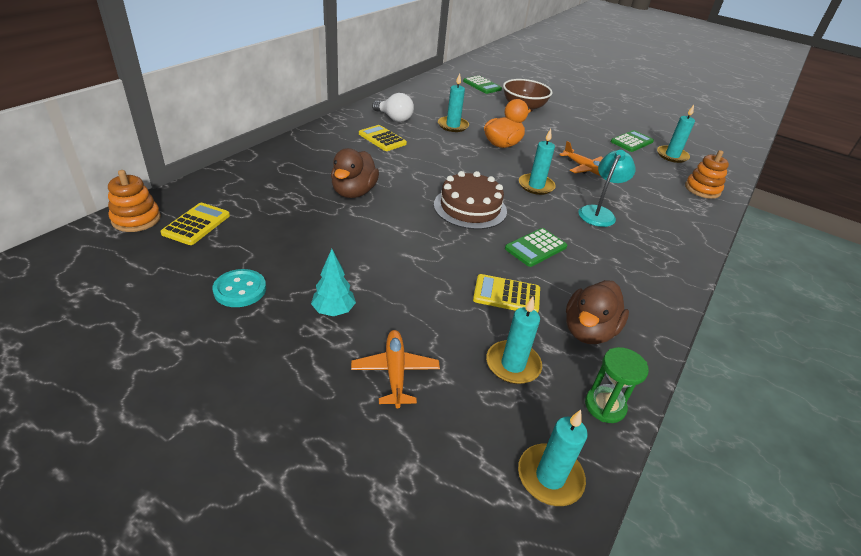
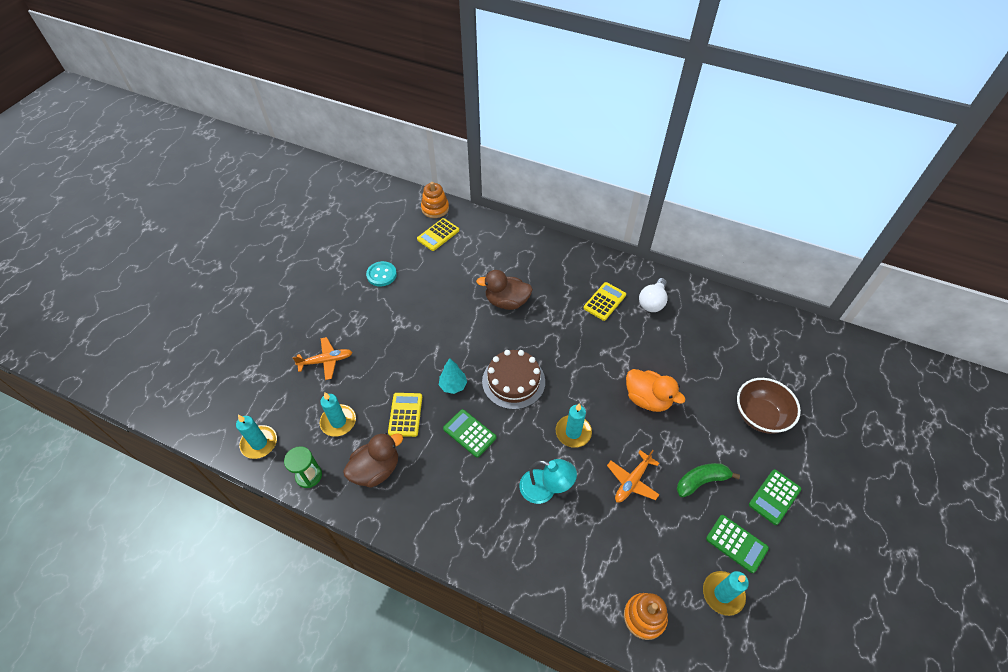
camera: 85 degrees right, 15 degrees up
(196, 224) = (438, 235): yellow calculator -> yellow calculator turned 120 degrees clockwise
(334, 311) = (371, 322): turquoise tree -> turquoise tree (453, 386)
(453, 126) = (665, 351): turquoise candle -> none
(482, 85) = (798, 368): green calculator -> green calculator (774, 497)
(582, 141) = (701, 481): none -> green banana
(588, 331) = (376, 470): brown duck -> brown duck turned 120 degrees clockwise

